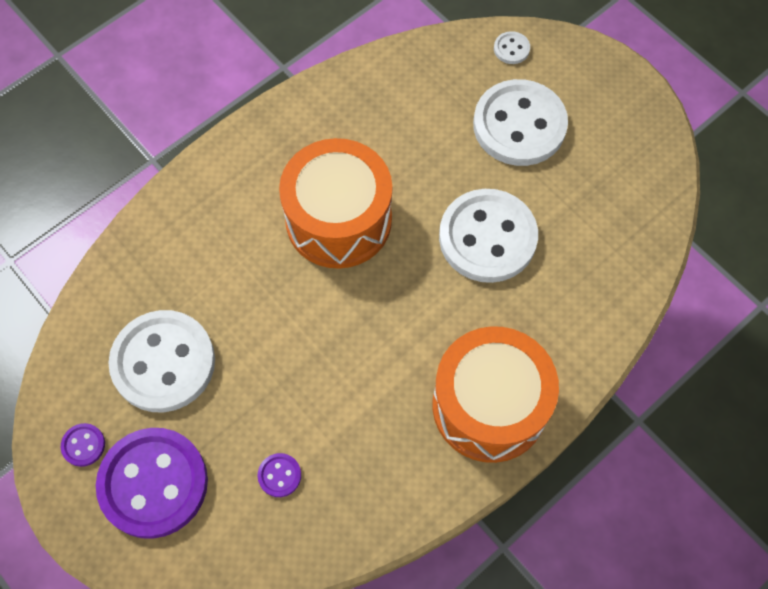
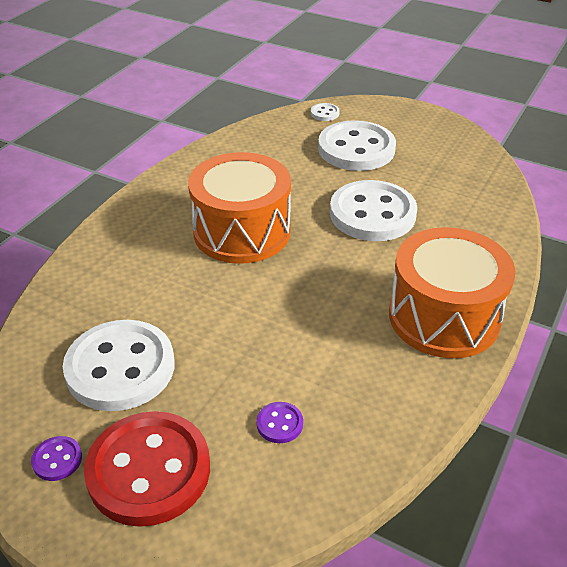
camera: 20 degrees left, 25 degrees down
(153, 483) = (149, 470): purple button -> red button

